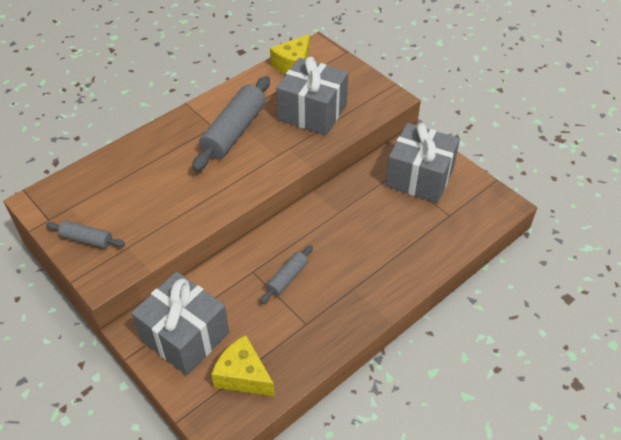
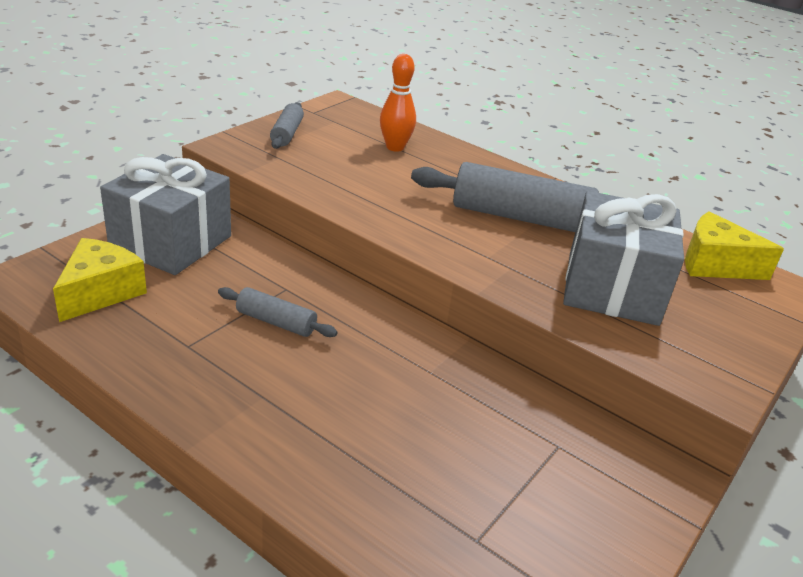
camera: 75 degrees right, 15 degrees down
(125, 177) = (395, 147): none -> orange bowling pin
(419, 177) = (565, 485): grey gift -> none

